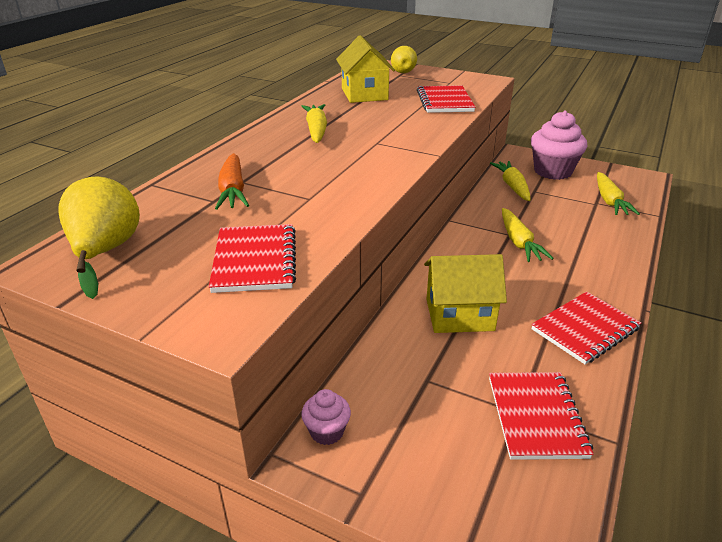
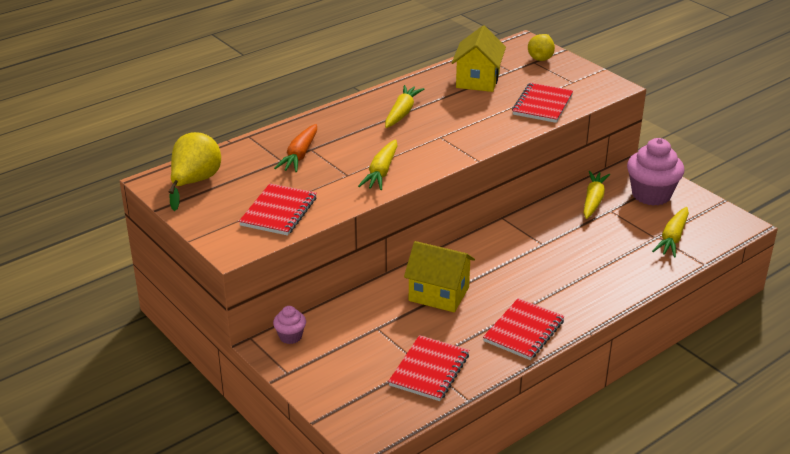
camera: 25 degrees right, 0 degrees up
(519, 242) = (543, 253): yellow carrot -> yellow carrot (381, 172)
(585, 329) = (524, 331): red notebook -> red notebook turned 45 degrees counterclockwise

